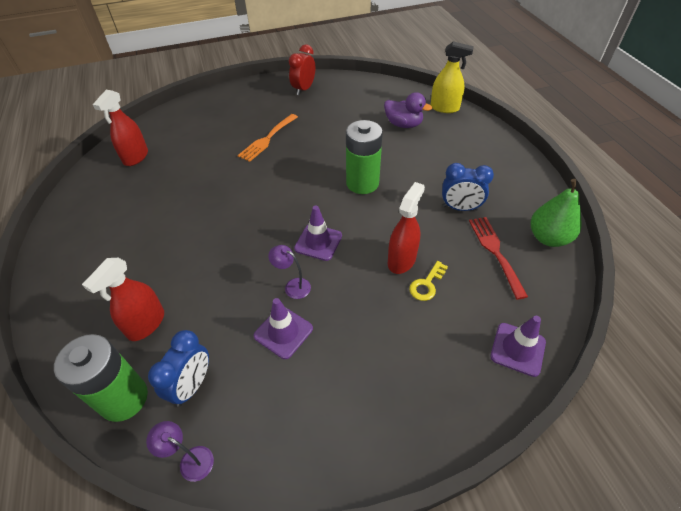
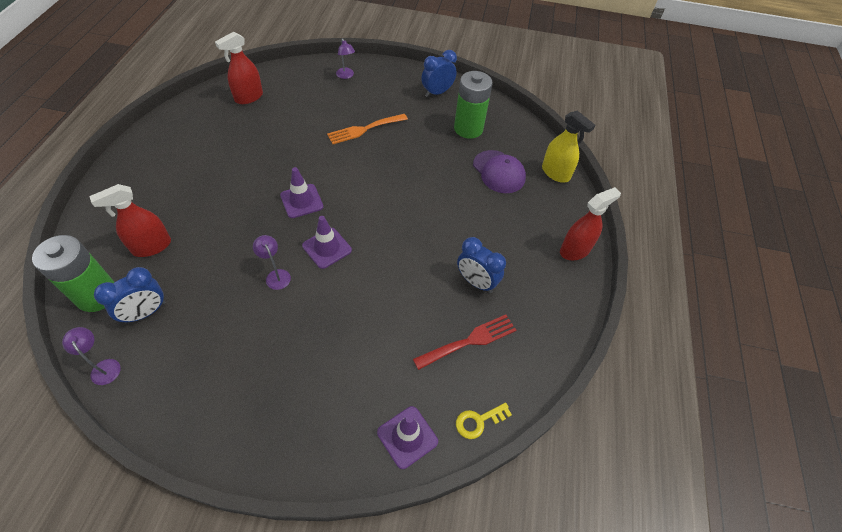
camera: 25 degrees right, 5 degrees up
(214, 106) = (346, 76): none -> purple lamp
(283, 332) = (238, 309): purple traffic cone -> purple traffic cone (301, 201)
(304, 89) = (437, 92): red clock -> blue clock
(362, 183) = (409, 212): green battery -> green battery (468, 129)
(401, 260) = (381, 302): red spray bottle -> red spray bottle (575, 250)
(403, 124) = (499, 172): purple duck -> purple cap
(427, 284) = (382, 335): yellow key -> yellow key (478, 421)
(495, 252) = (469, 341): red fork -> red fork turned 45 degrees clockwise
(548, 238) = (533, 356): green pear -> none

